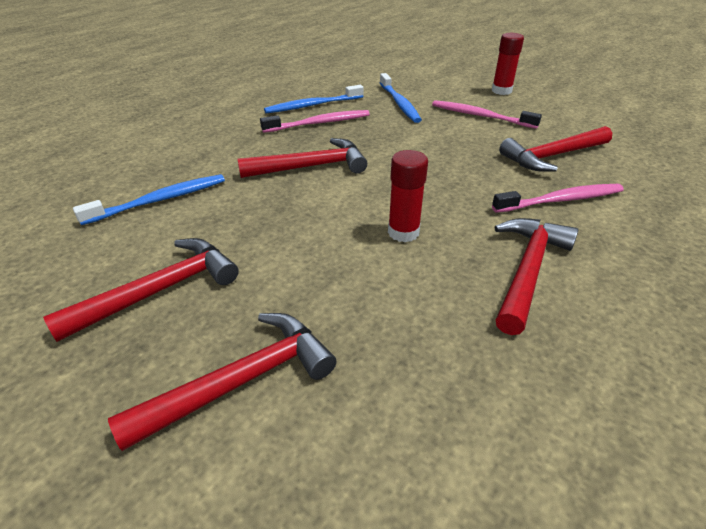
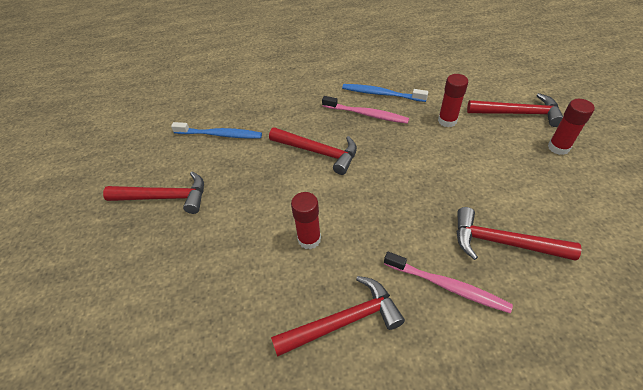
camera: 45 degrees right, 10 degrees up
(242, 381) = (143, 274): red hammer -> red hammer (518, 113)
(399, 103) = (447, 121): blue toothbrush -> red glue stick
(480, 116) = (498, 167): pink toothbrush -> none

